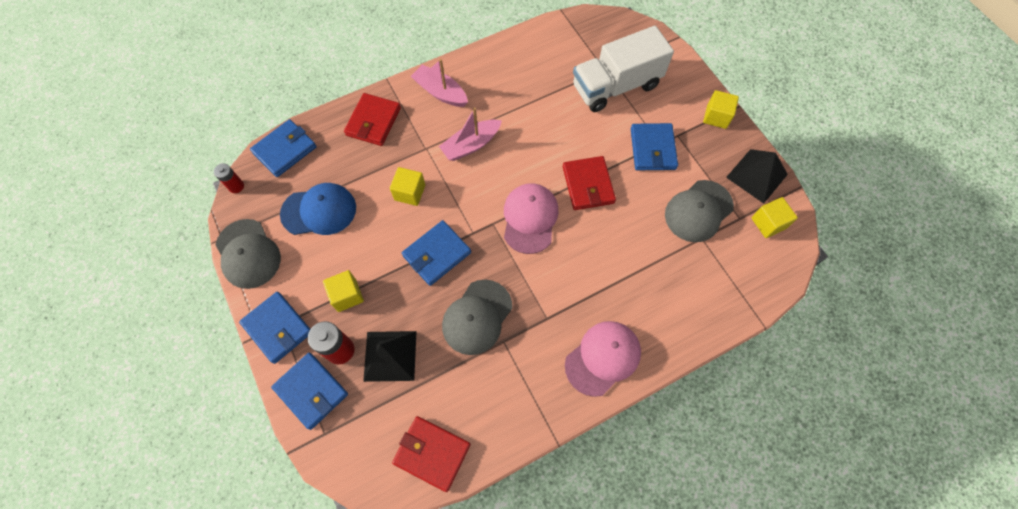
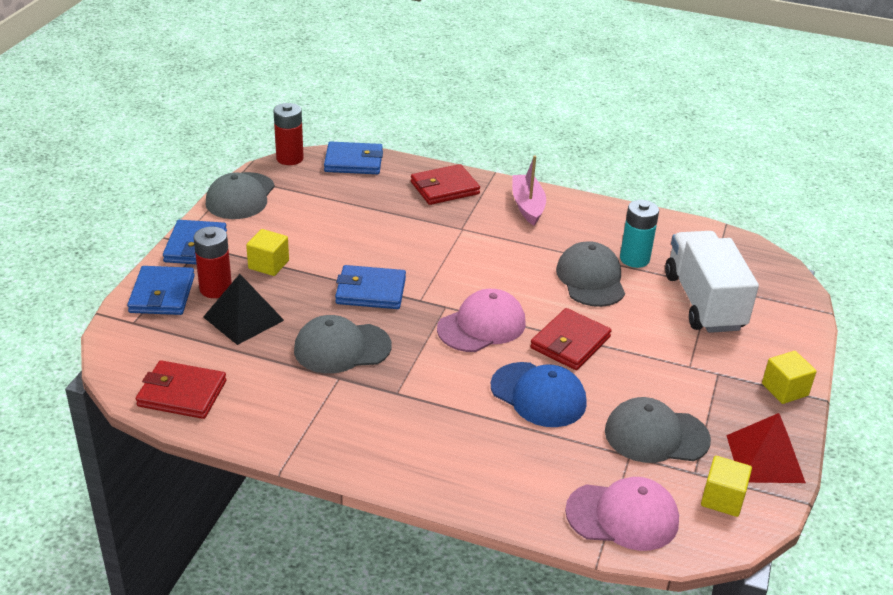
camera: 45 degrees right, 30 degrees down
(236, 186) = (289, 158): red battery -> red battery, size x1.63
(319, 211) = (324, 208): blue cap -> blue cap (538, 395)
(410, 192) = (407, 244): yellow cube -> none
(432, 453) = (182, 393): red wallet -> red wallet turned 60 degrees counterclockwise
(471, 145) = (503, 251): pink boat -> none
(543, 123) = (591, 279): none -> grey cap
(547, 84) = (634, 259): none -> turquoise battery
(603, 358) = (403, 453): pink cap -> pink cap (623, 516)
(616, 86) = (704, 302): white truck -> white truck turned 60 degrees clockwise
(652, 149) = (675, 364): blue wallet -> none
(757, 176) = (765, 458): black pyramid -> red pyramid

